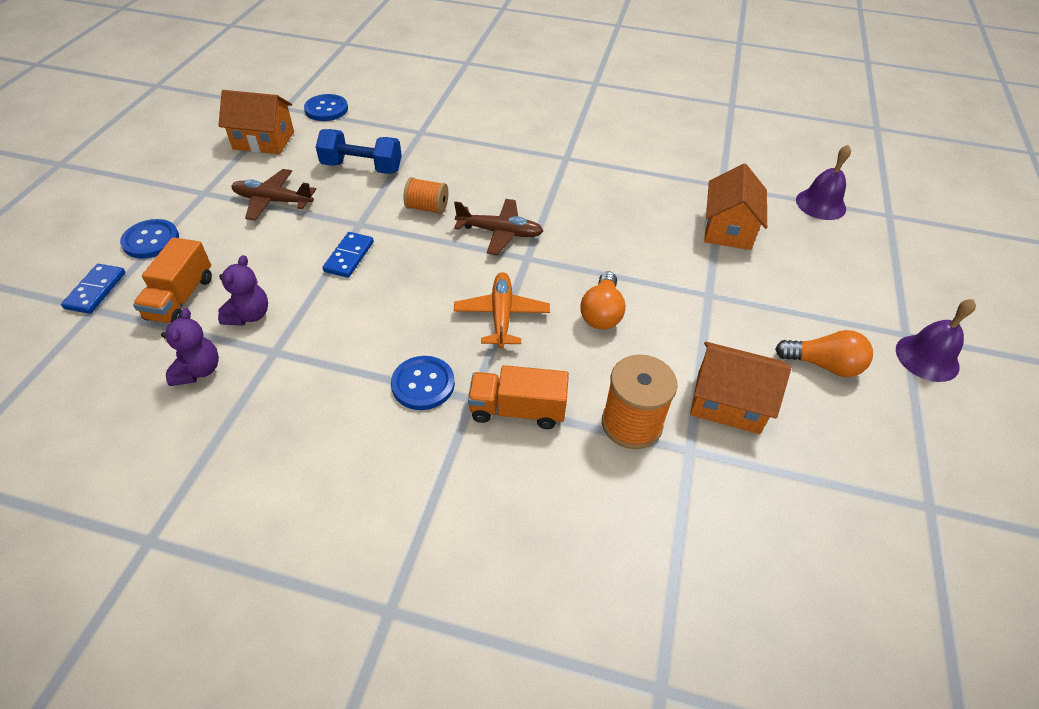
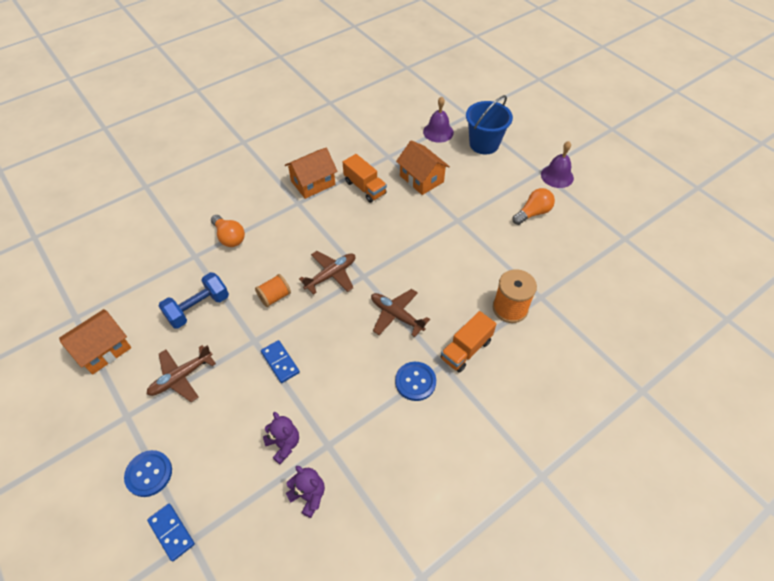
camera: 50 degrees left, 5 degrees up
(181, 298) = (231, 478): orange truck -> orange truck (365, 187)
(326, 109) = (108, 293): blue button -> none
(501, 315) = (396, 315): orange plane -> brown plane
(601, 313) = (432, 271): orange light bulb -> orange light bulb (229, 237)
(728, 402) = (526, 263): orange house -> orange house (313, 183)
(866, 254) = (484, 144): none -> blue bucket

